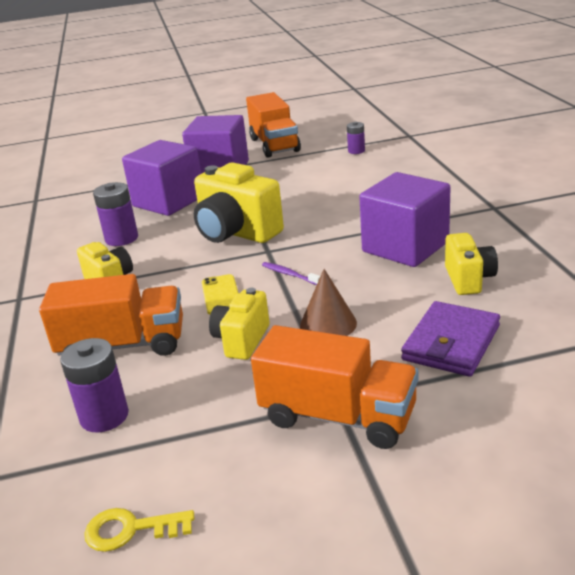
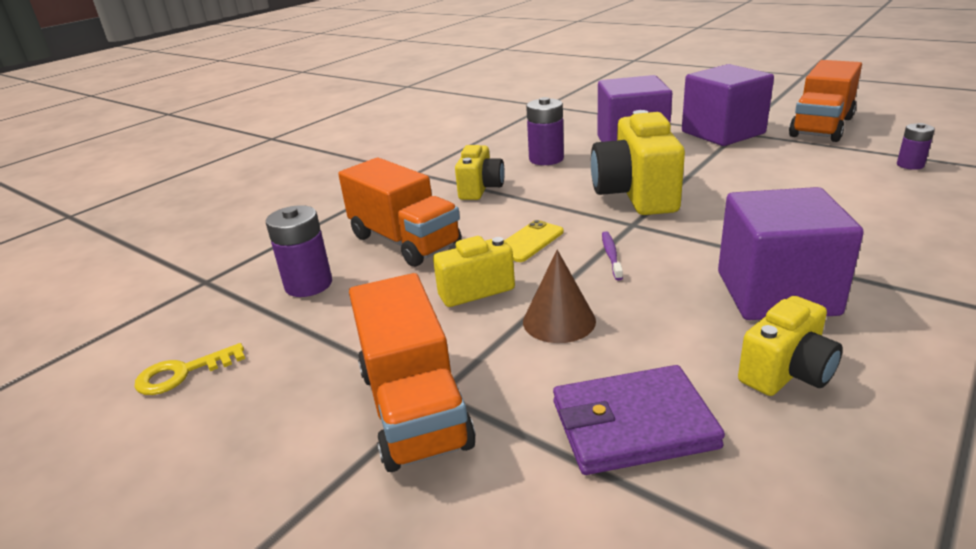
camera: 50 degrees right, 0 degrees up
(130, 530) = (182, 373): yellow key -> yellow key turned 75 degrees counterclockwise

